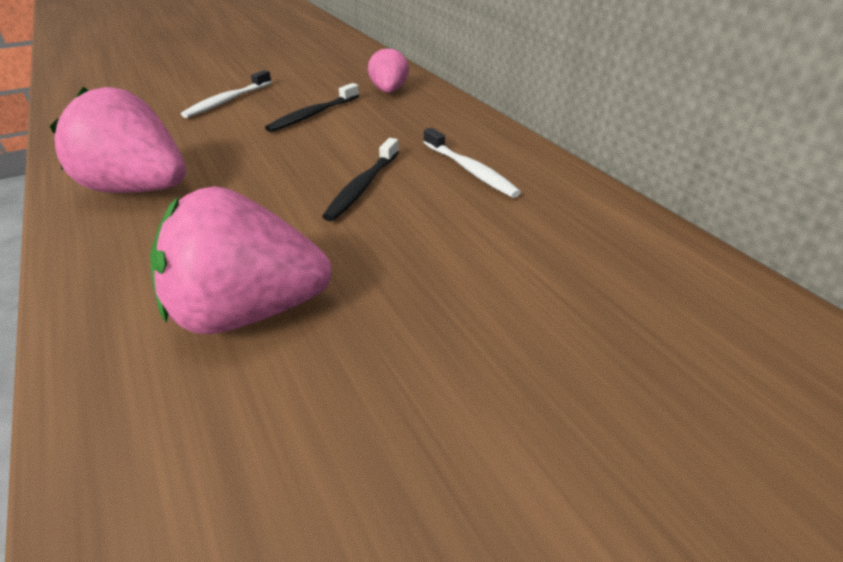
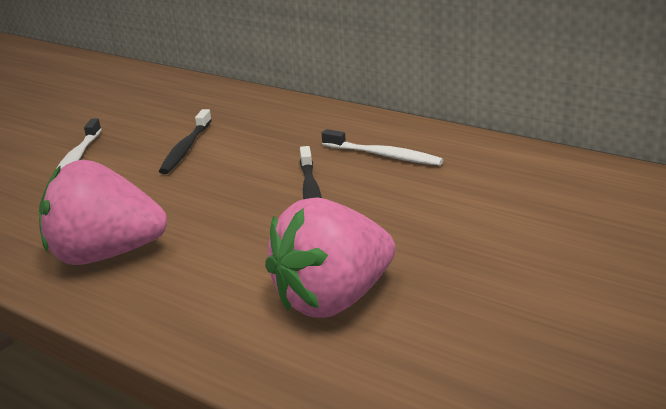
camera: 25 degrees left, 10 degrees down
(389, 91) = (232, 109): pink strawberry -> none

